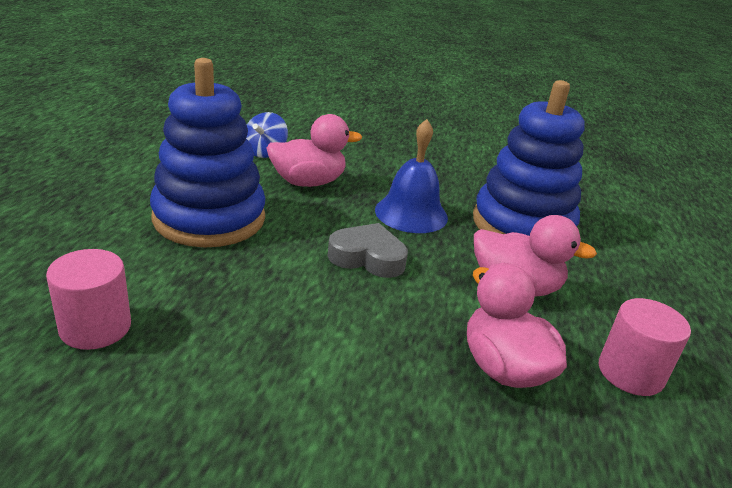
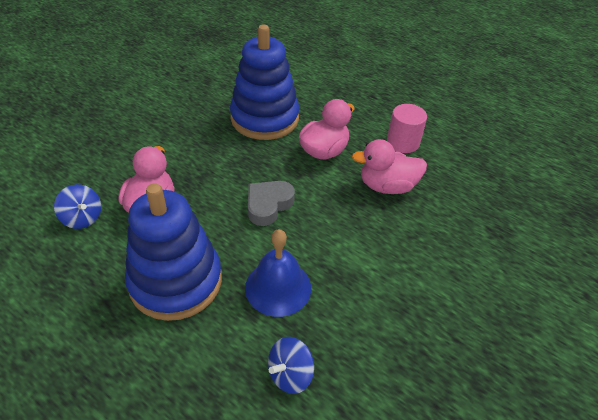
camera: 65 degrees left, 15 degrees up
(95, 327) = (290, 374): pink cylinder -> blue spinning top
(411, 213) = (225, 164): blue bell -> blue bell (278, 287)

